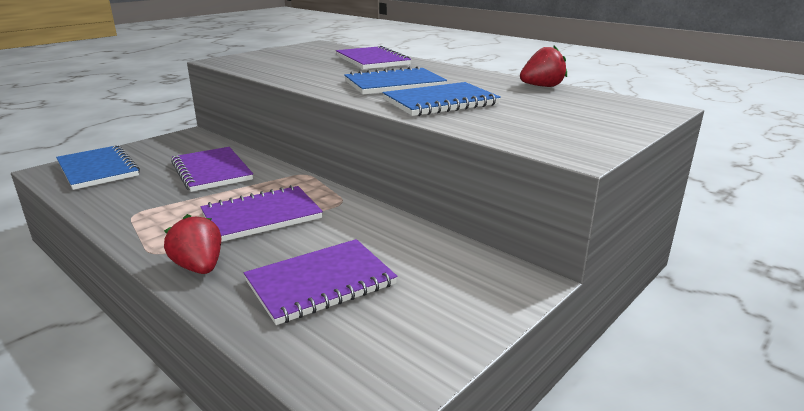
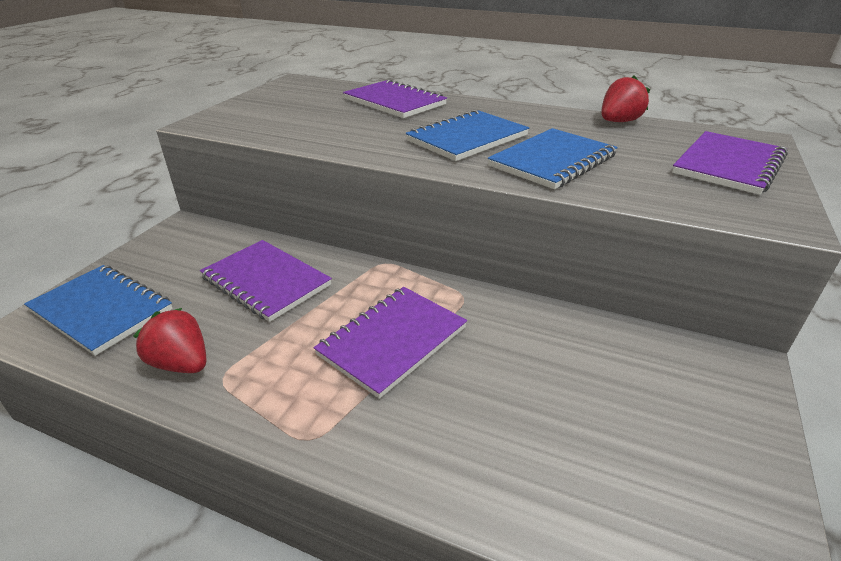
camera: 20 degrees left, 10 degrees up
(199, 267) = (390, 447): red strawberry -> red strawberry (181, 363)
(320, 283) = (553, 429): purple notebook -> purple notebook (728, 165)

